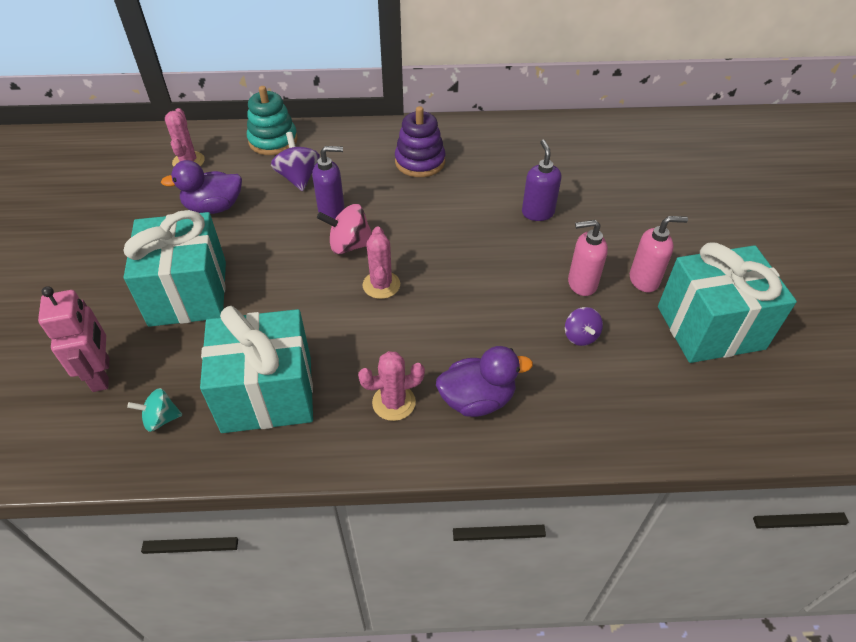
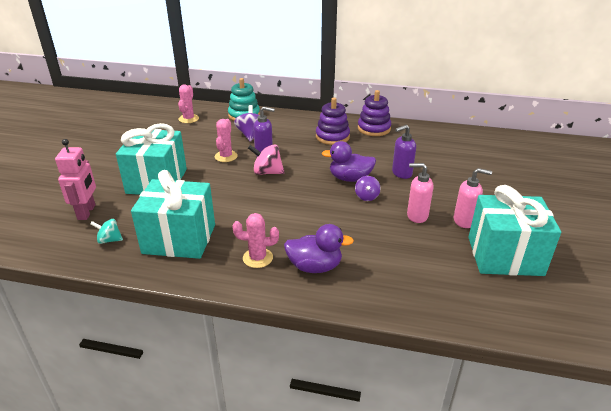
camera: 15 degrees right, 15 degrees down
(214, 207) = (193, 142): purple duck -> purple duck (350, 178)
(381, 285) = (278, 195): pink cactus -> pink cactus (226, 156)
(473, 136) = (374, 129): none -> purple stacking toy
(537, 213) = (401, 173): purple soap dispenser -> purple soap dispenser turned 120 degrees counterclockwise
(580, 336) = (404, 244): purple spinning top -> purple spinning top (366, 197)

